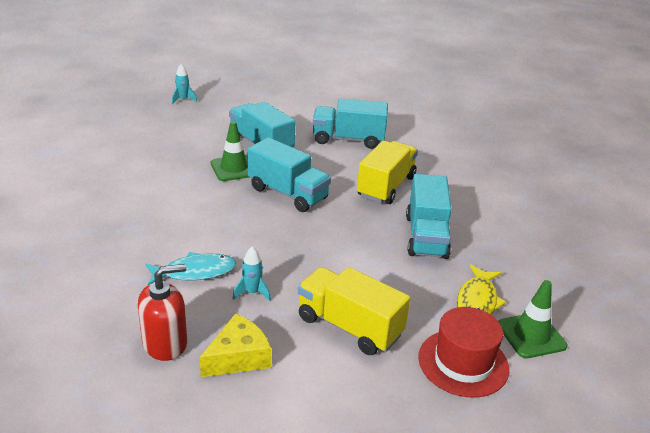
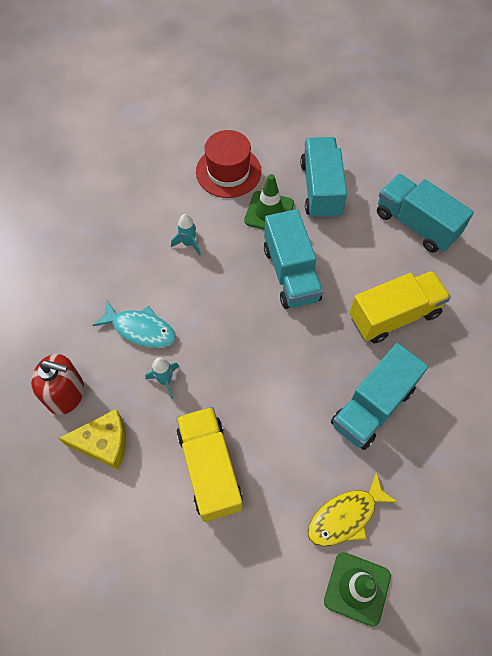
camera: 40 degrees right, 30 degrees up
(183, 100) = (298, 84): turquoise rocket -> turquoise rocket (188, 243)
(463, 363) = (267, 573): red hat -> red hat (228, 171)

